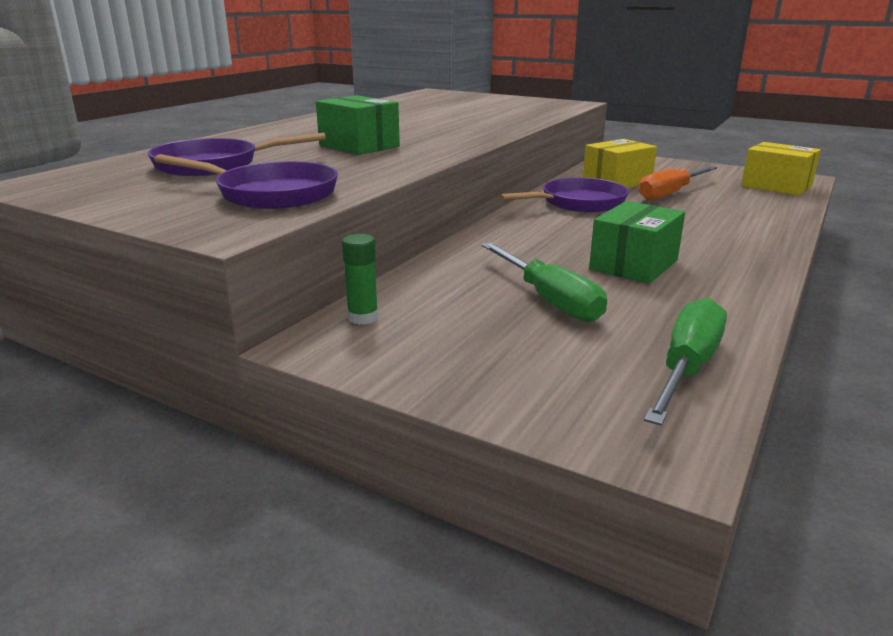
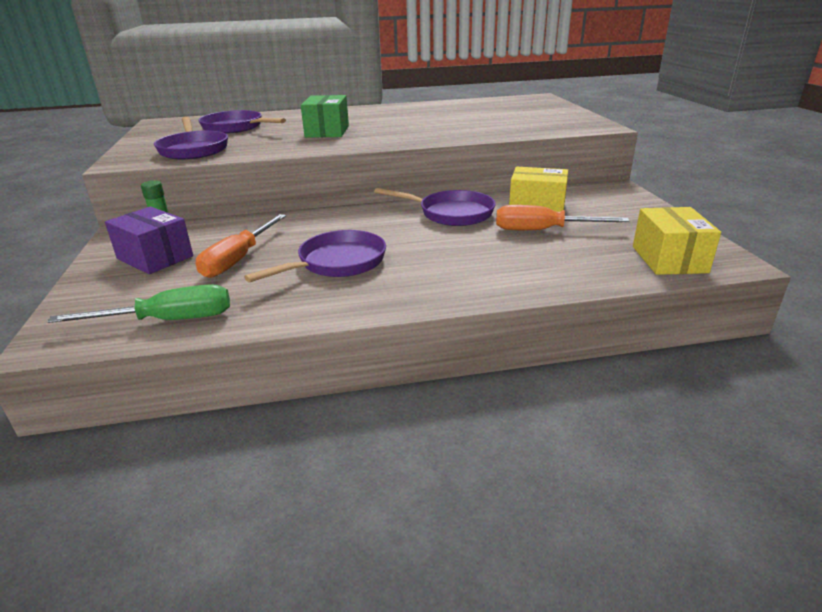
camera: 50 degrees right, 5 degrees up
(458, 340) = (155, 257): none -> purple box
(549, 299) = (239, 259): green screwdriver -> orange screwdriver
(633, 265) = (337, 263): green box -> purple pan

